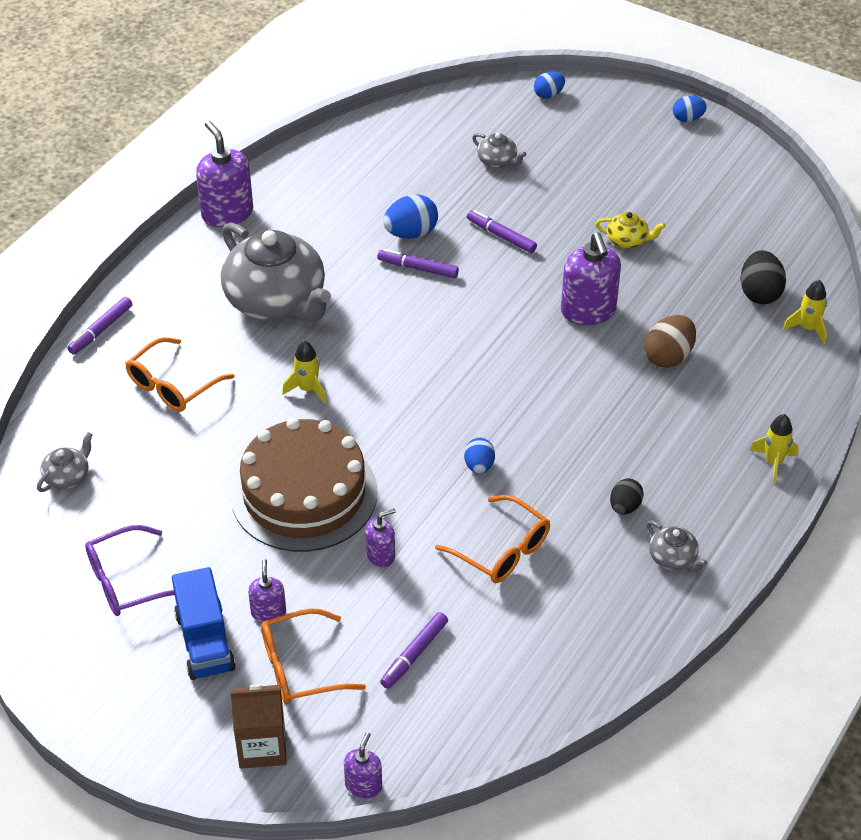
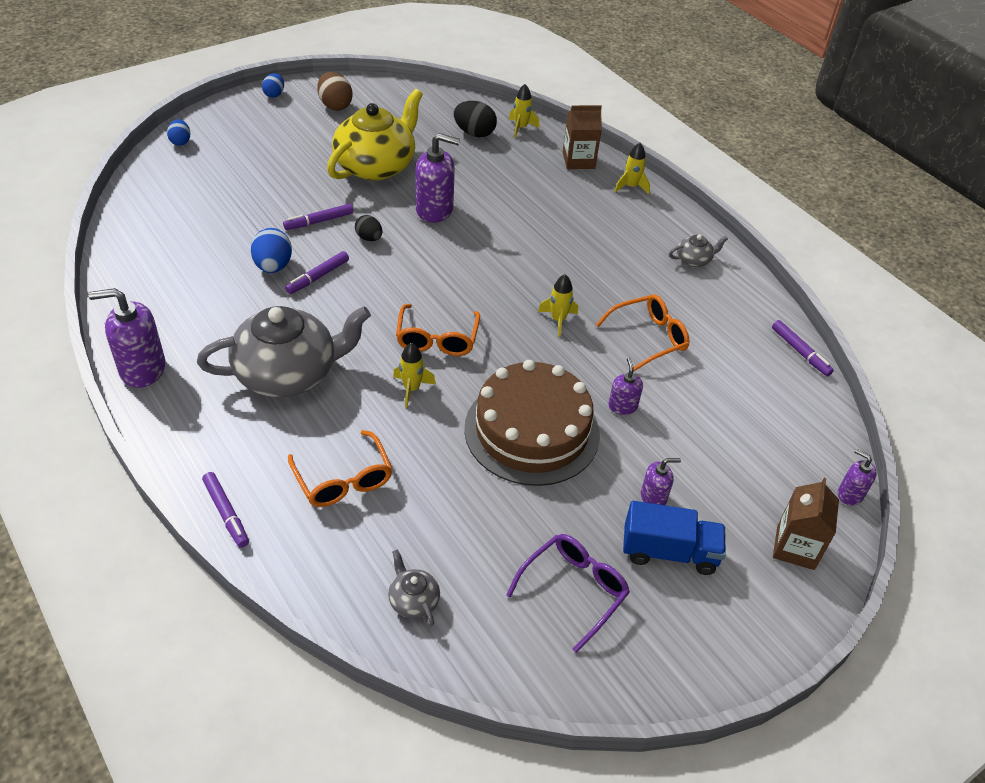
camera: 70 degrees left, 0 degrees up
(127, 581) = (574, 590): purple glasses -> purple glasses turned 135 degrees counterclockwise
(268, 612) = (653, 497): purple soap dispenser -> purple soap dispenser turned 150 degrees clockwise
(300, 667) = (720, 495): orange glasses -> orange glasses (437, 339)
(414, 654) = (731, 421): purple marker -> purple marker (800, 352)
(479, 466) = (558, 320): blue egg -> yellow rocket
(498, 161) = (232, 193): grey teapot -> none
(625, 507) = (637, 264): black egg -> black egg (369, 238)
(628, 240) = (376, 166): yellow teapot -> yellow teapot, size x2.39
(668, 357) = (507, 192): brown egg -> brown egg (335, 105)
(786, 399) = (578, 160): none -> brown carton

